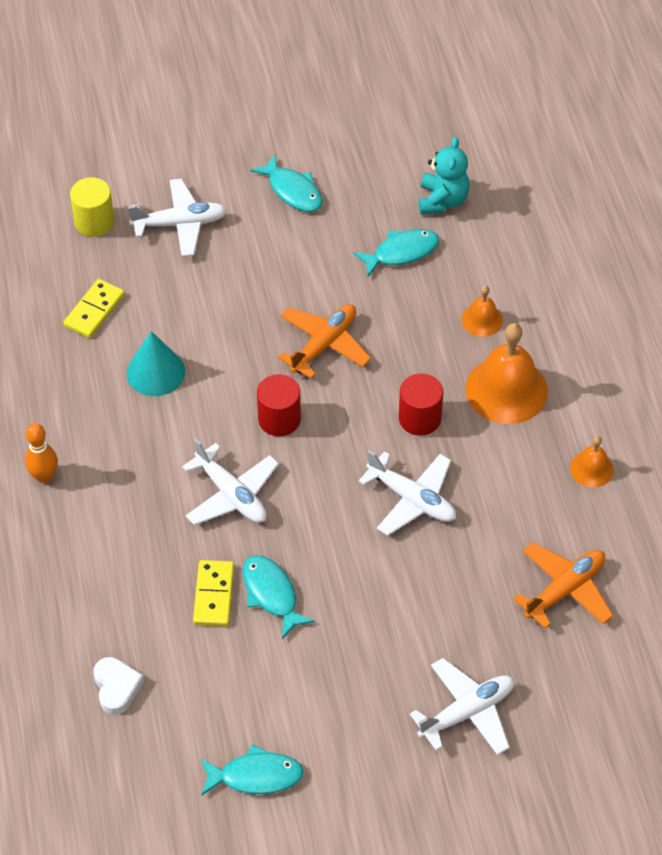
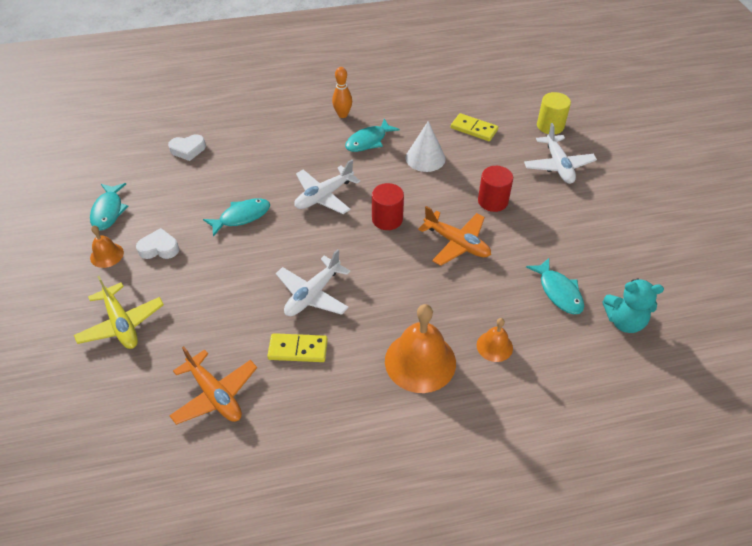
camera: 90 degrees right, 5 degrees down
(156, 372) = (425, 158): turquoise cone -> white cone
(213, 595) = (246, 189): yellow domino -> yellow domino (298, 349)
(292, 191) = (607, 224): turquoise fish -> turquoise fish (368, 141)
(332, 691) = (159, 248): none -> white heart
(419, 418) = (389, 301): red cylinder -> red cylinder (492, 201)
(467, 712) = (121, 324): white plane -> yellow plane
(591, 469) = (336, 423): orange bell -> orange bell (107, 255)

